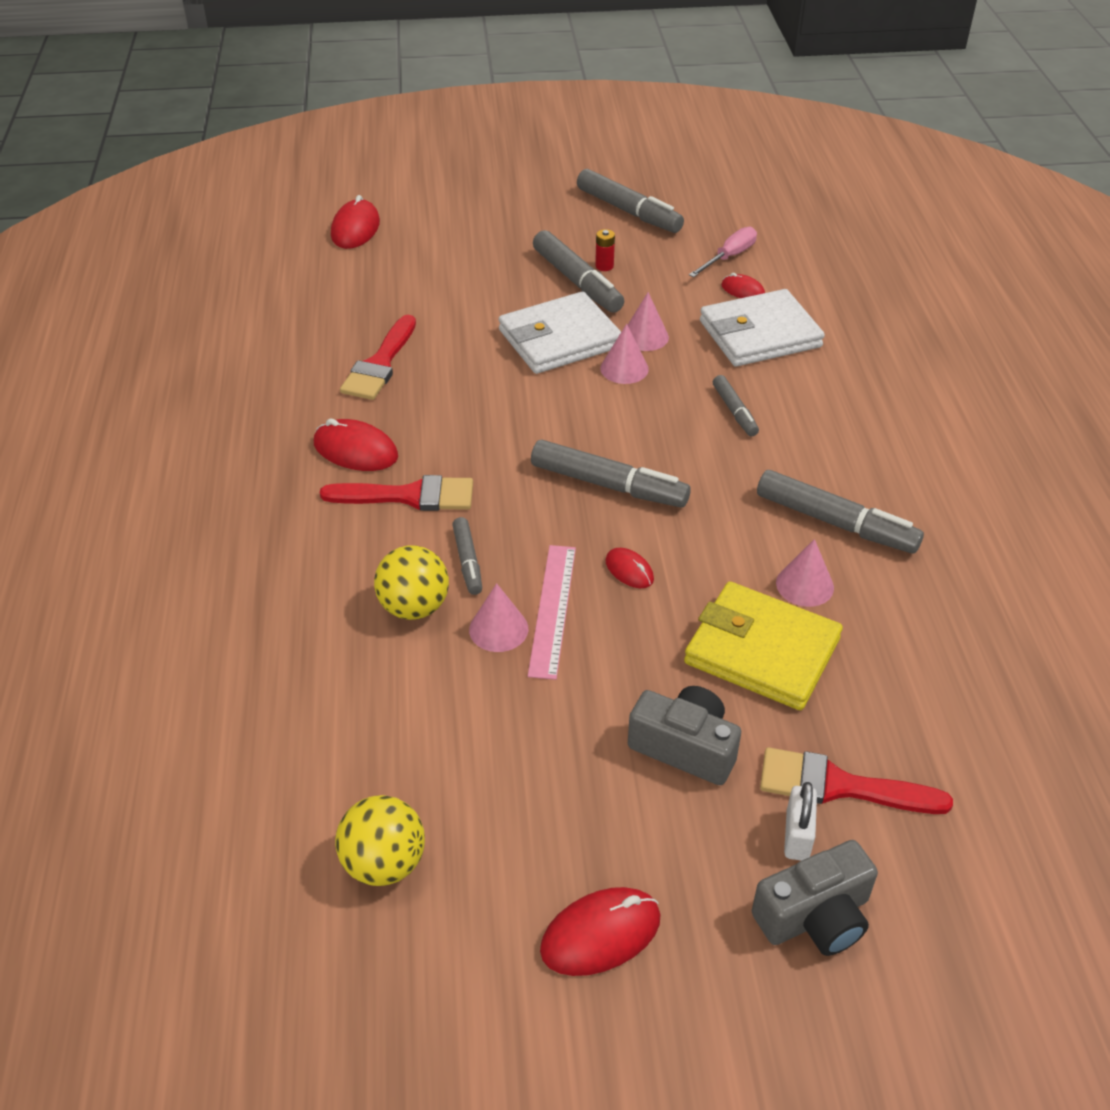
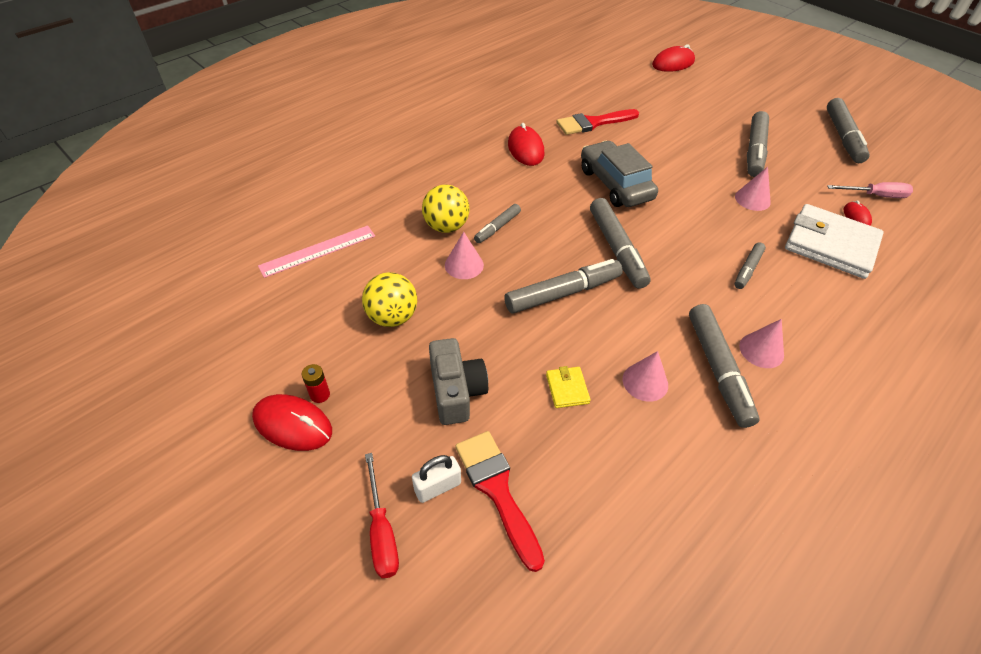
camera: 50 degrees right, 5 degrees up
(384, 863) = (275, 309): yellow ball -> yellow ball (392, 317)
(409, 496) = (517, 183): red brush -> none
(507, 418) = (615, 184): none -> grey car
(552, 609) = (499, 278): pink ruler -> pink ruler (318, 251)
(559, 339) = (700, 169): white wallet -> none
(604, 266) = (783, 153): red battery -> red battery (320, 394)
(624, 368) = (714, 205): pink cone -> pink cone (761, 350)
(629, 570) = (563, 293): red mouse -> grey marker
(762, 651) = (567, 389): yellow wallet -> yellow wallet, size x0.43
(815, 917) = (381, 531): grey camera -> red screwdriver

